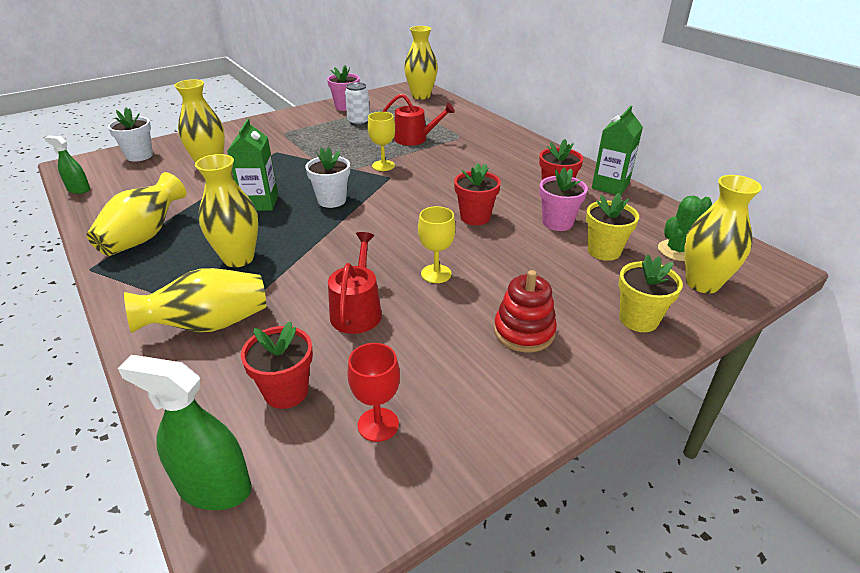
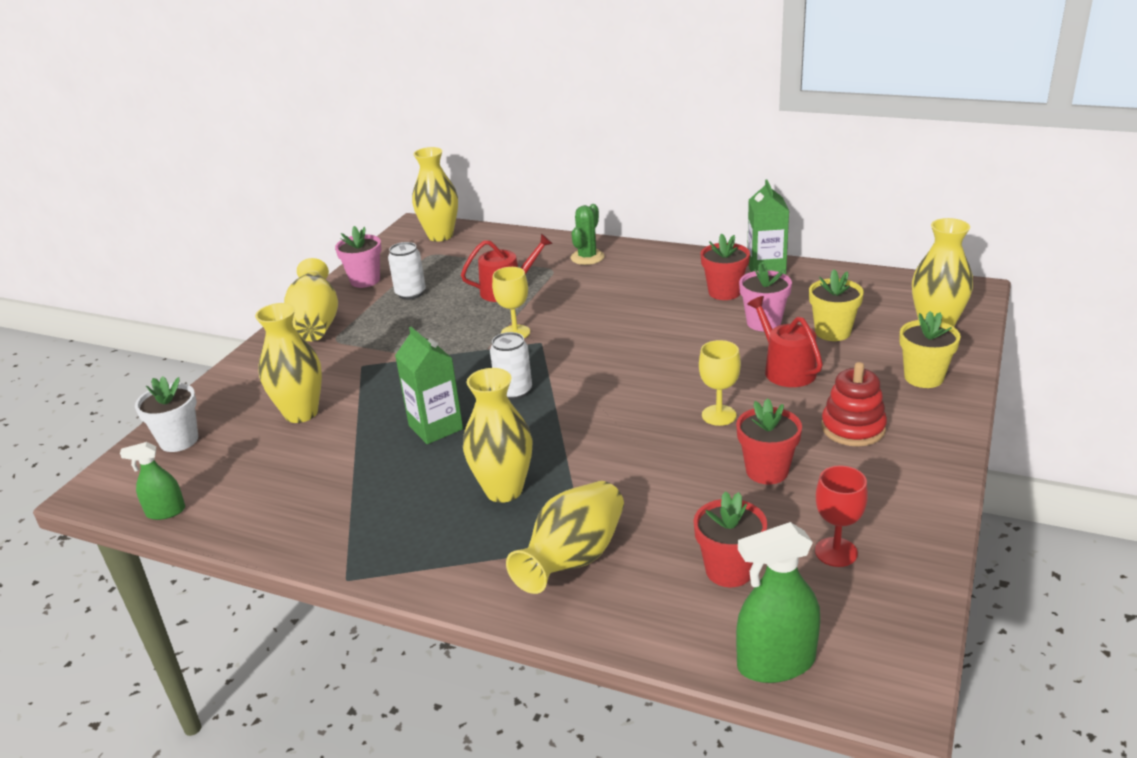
camera: 30 degrees left, 5 degrees down
(144, 236) = (355, 519): yellow vase -> yellow vase (316, 323)
(332, 200) = (514, 391): white flower pot -> white can
(357, 311) = (694, 479): red watering can -> red watering can (786, 369)
(475, 217) = (683, 348): red flower pot -> red flower pot (767, 471)
(677, 250) = (887, 307): green cactus -> green cactus (587, 257)

